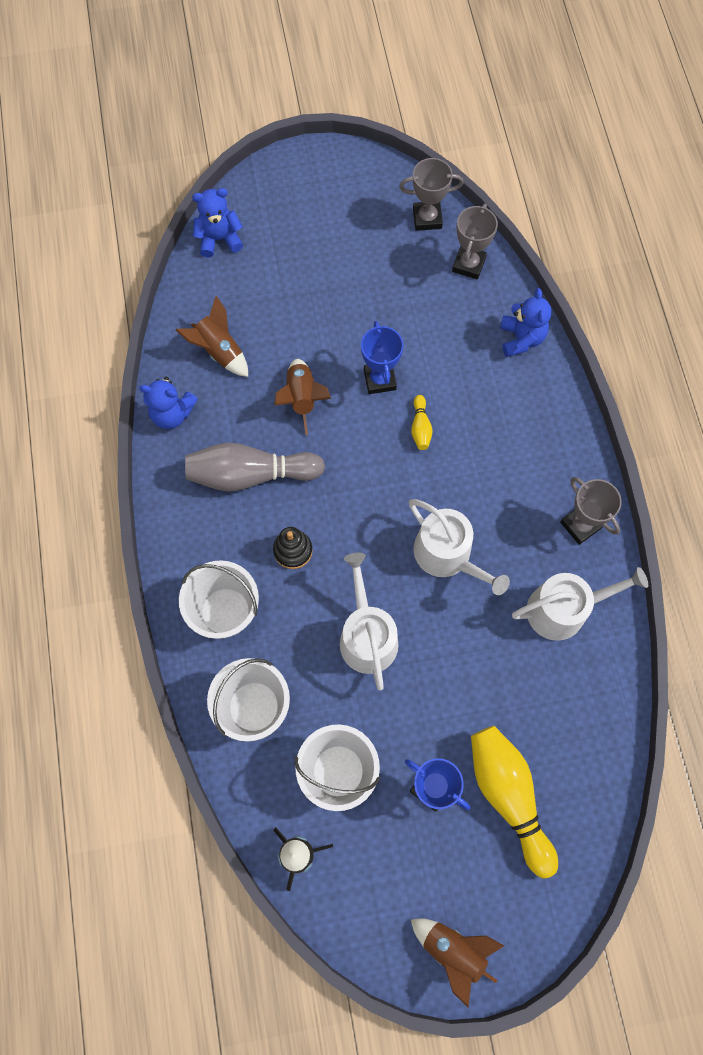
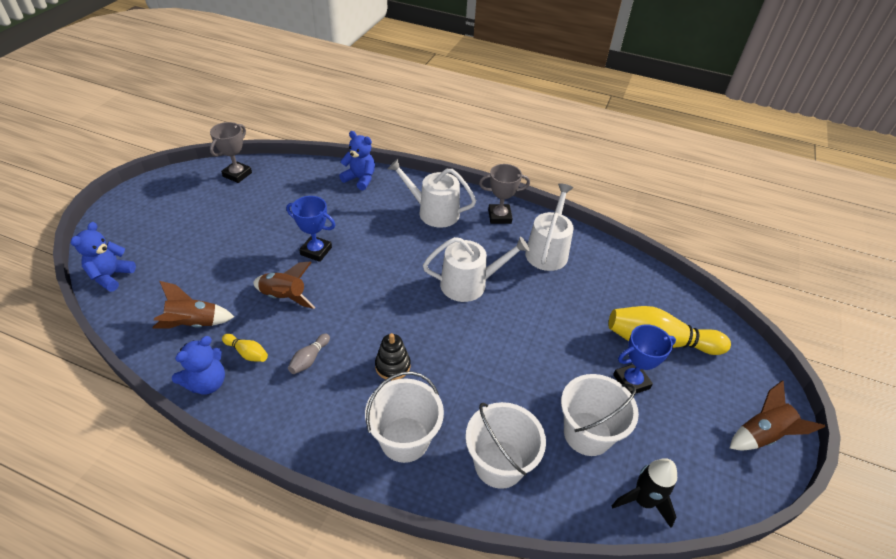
camera: 60 degrees left, 25 degrees down
(250, 474) = (309, 359): grey bowling pin -> grey bowling pin, size x0.45
(367, 636) = (493, 357): white watering can -> white watering can (433, 212)
(420, 427) = (369, 250): yellow bowling pin -> yellow bowling pin (247, 353)
(468, 264) = (289, 174): grey trophy -> none

